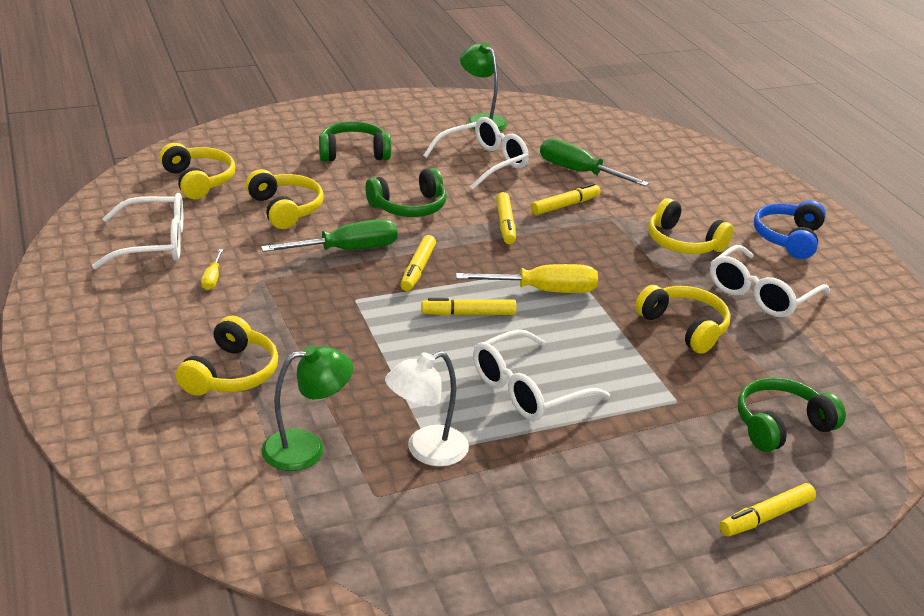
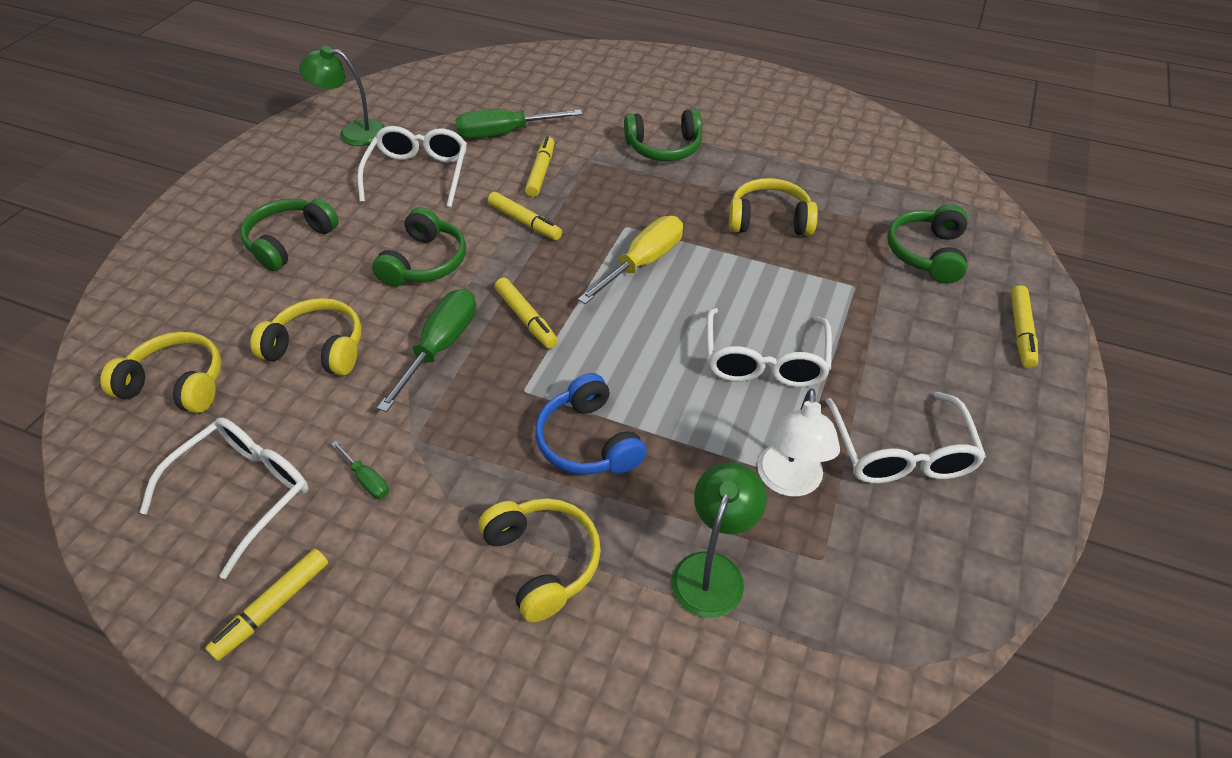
camera: 45 degrees left, 15 degrees up
(212, 278) = (366, 479): yellow screwdriver -> green screwdriver
(468, 314) = (626, 329): yellow marker -> yellow marker (273, 607)
(683, 242) = (664, 147): yellow headphones -> green headphones
(760, 294) = (768, 156): white glasses -> white glasses (901, 453)
(788, 238) = (717, 97): blue headphones -> blue headphones (589, 441)

